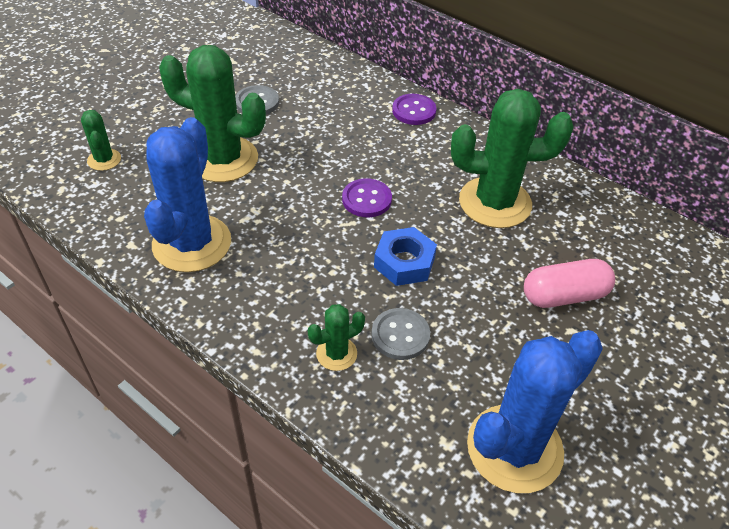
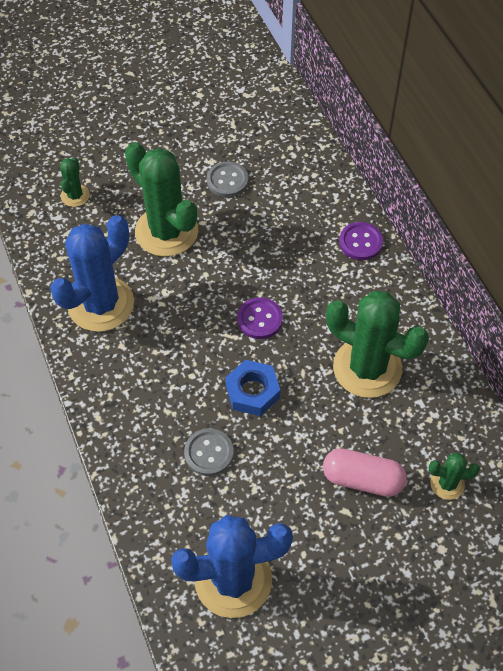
camera: 30 degrees right, 10 degrees up
(336, 354) = (153, 446): green cactus -> green cactus (447, 484)

